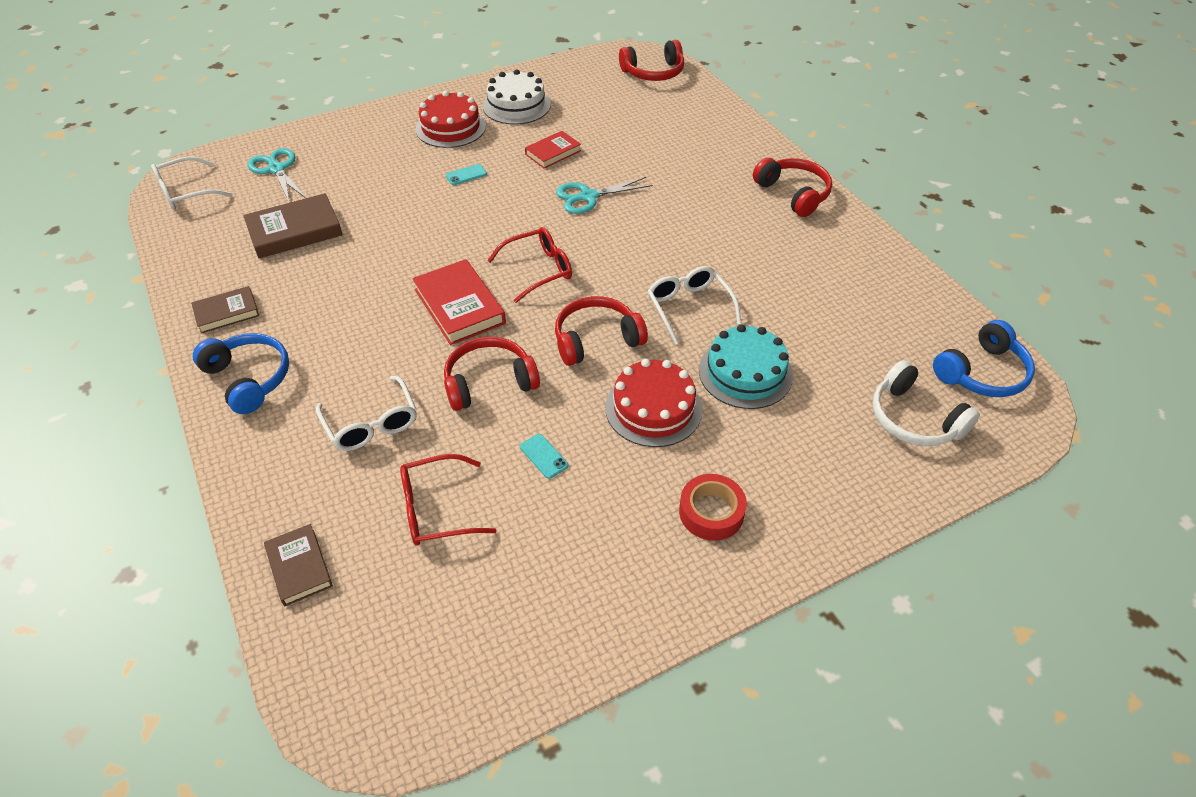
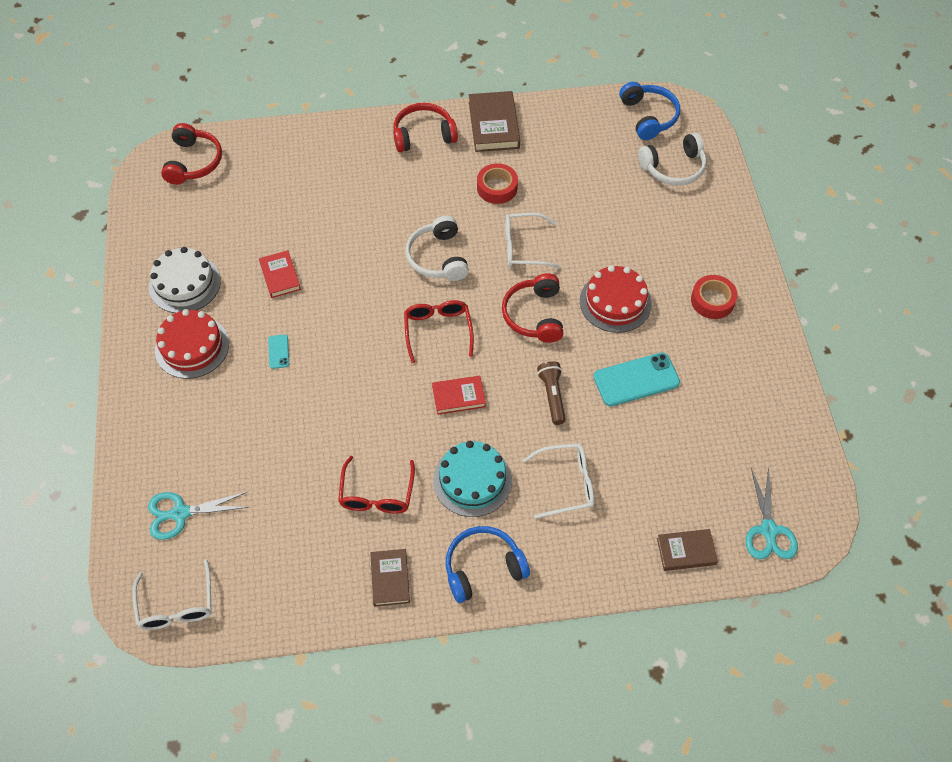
camera: 70 degrees left, 10 degrees up
(295, 231) = (295, 508): brown book -> brown book (494, 125)
(437, 509) = (662, 456): red glasses -> red glasses (377, 494)
(459, 306) = (458, 397): red book -> red book, size x0.63
(489, 382) = (552, 396): red headphones -> brown flashlight
(544, 456) = (636, 380): turquoise phone -> turquoise phone, size x2.09
(588, 196) = (358, 269): turquoise scissors -> turquoise scissors (768, 530)
(634, 246) = (438, 258): none -> white headphones
(745, 373) = (602, 238): turquoise cake -> turquoise cake (472, 480)
(760, 265) = (497, 188): none -> red tape

